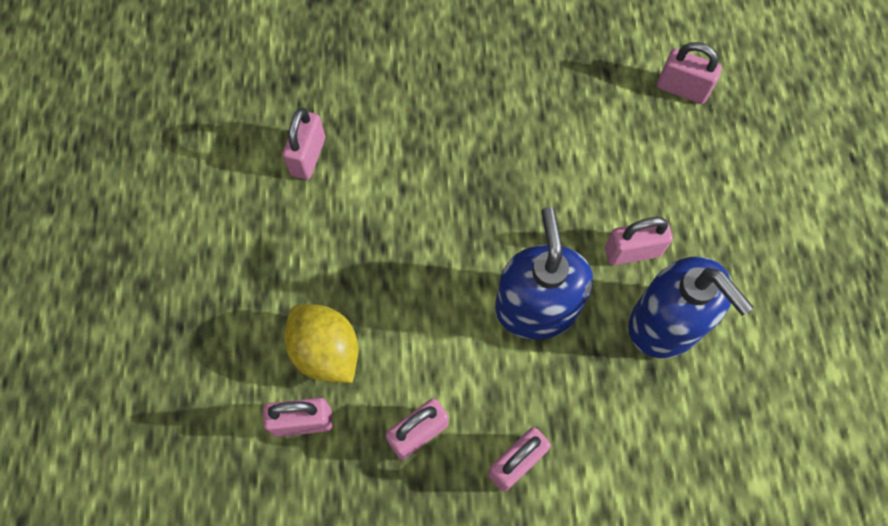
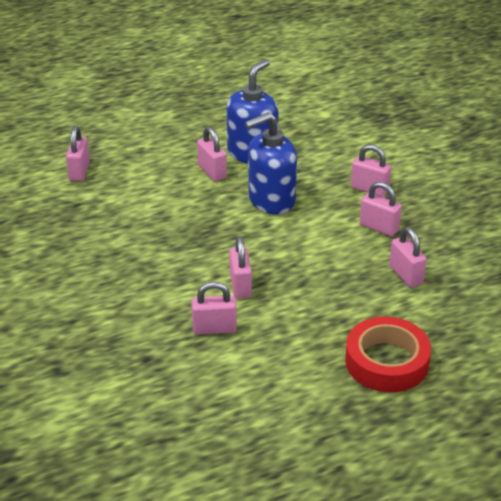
camera: 110 degrees left, 30 degrees down
(163, 323) = (386, 361): none -> red tape
(326, 351) = (355, 278): yellow lemon -> none
(370, 208) = (240, 286): none -> pink padlock

